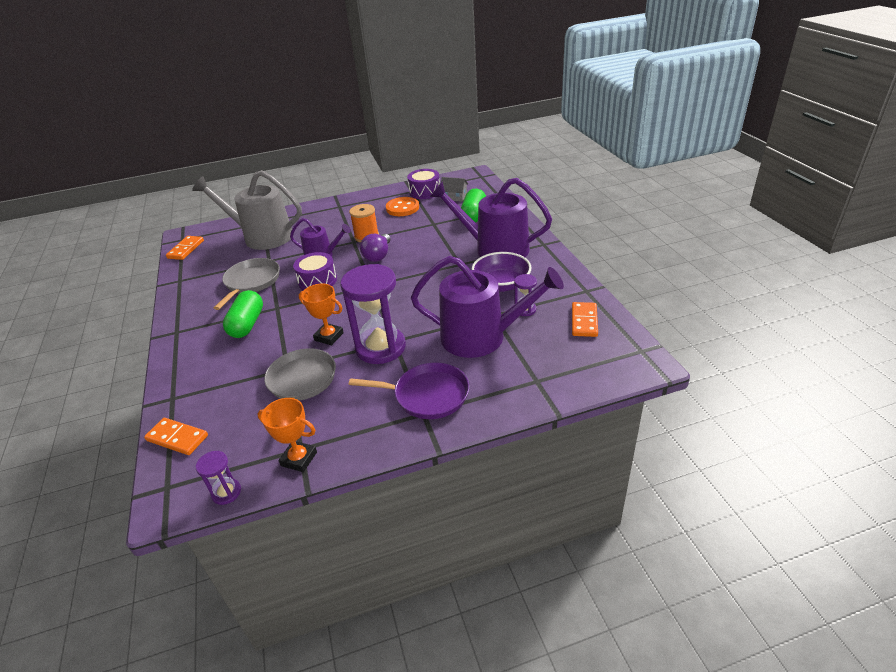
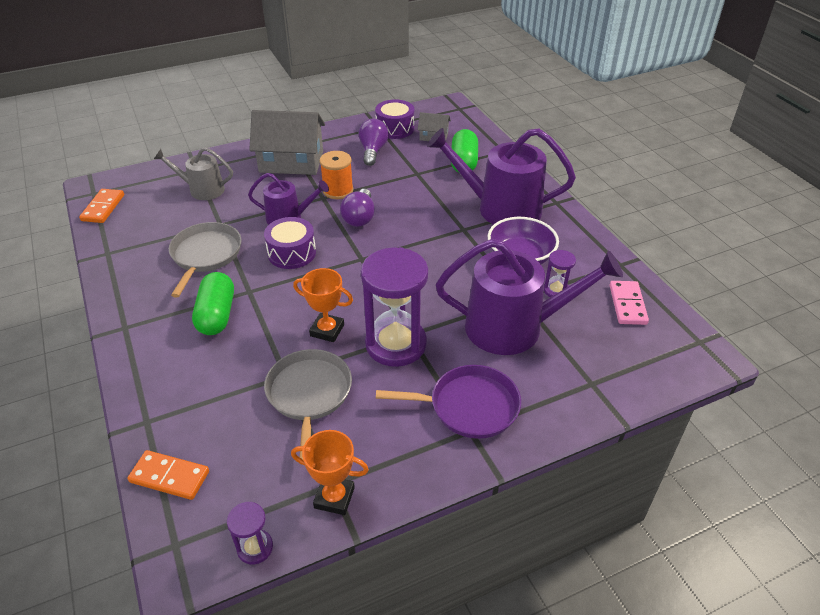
camera: 10 degrees left, 5 degrees up
(262, 236) = (202, 190): grey watering can -> grey watering can, size x0.56
(336, 216) = (291, 162): none -> grey house
(402, 208) = (373, 151): orange button -> purple light bulb
(584, 321) = (627, 304): orange domino -> pink domino

